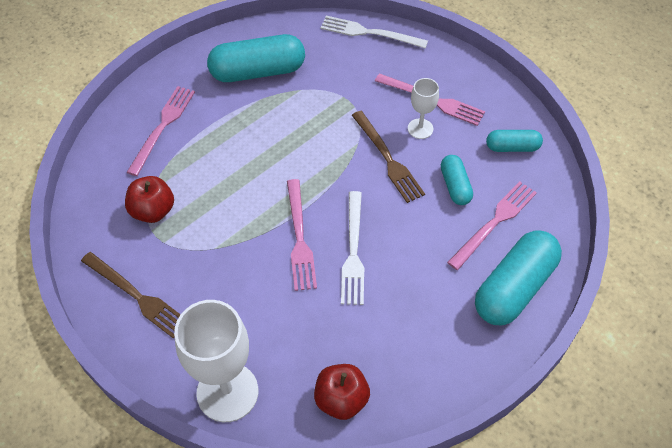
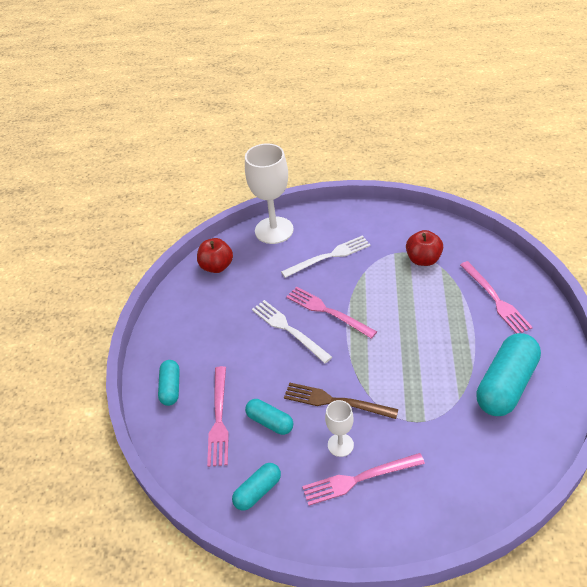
camera: 140 degrees right, 10 degrees down
(136, 296) = (369, 226): brown fork -> none
(369, 33) = (485, 500): white fork -> white fork (329, 256)
(514, 287) = (171, 388): turquoise capsule -> turquoise capsule, size x0.54

